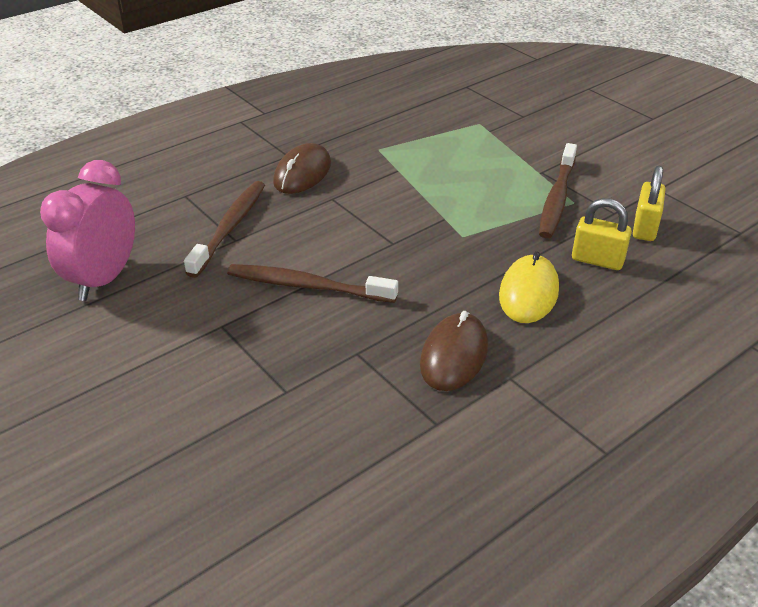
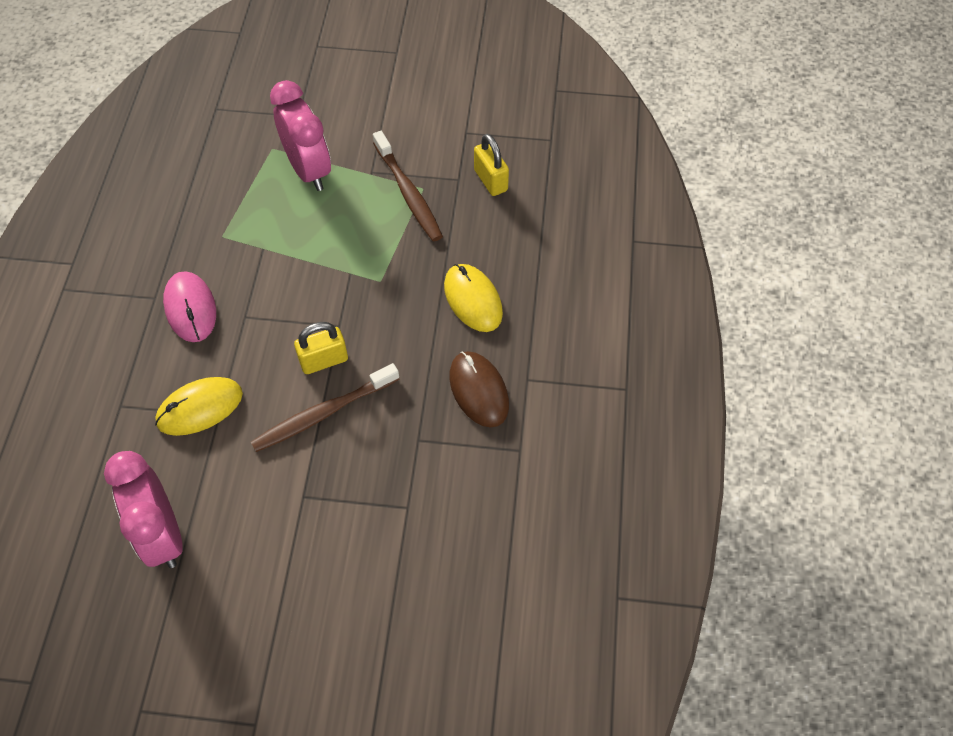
camera: 45 degrees left, 20 degrees up
(230, 227) = (200, 408): brown toothbrush -> yellow mouse
(302, 173) = (190, 308): brown mouse -> pink mouse
(491, 147) = (308, 170): none -> pink clock
(597, 260) = (488, 235): yellow padlock -> yellow padlock (324, 360)

